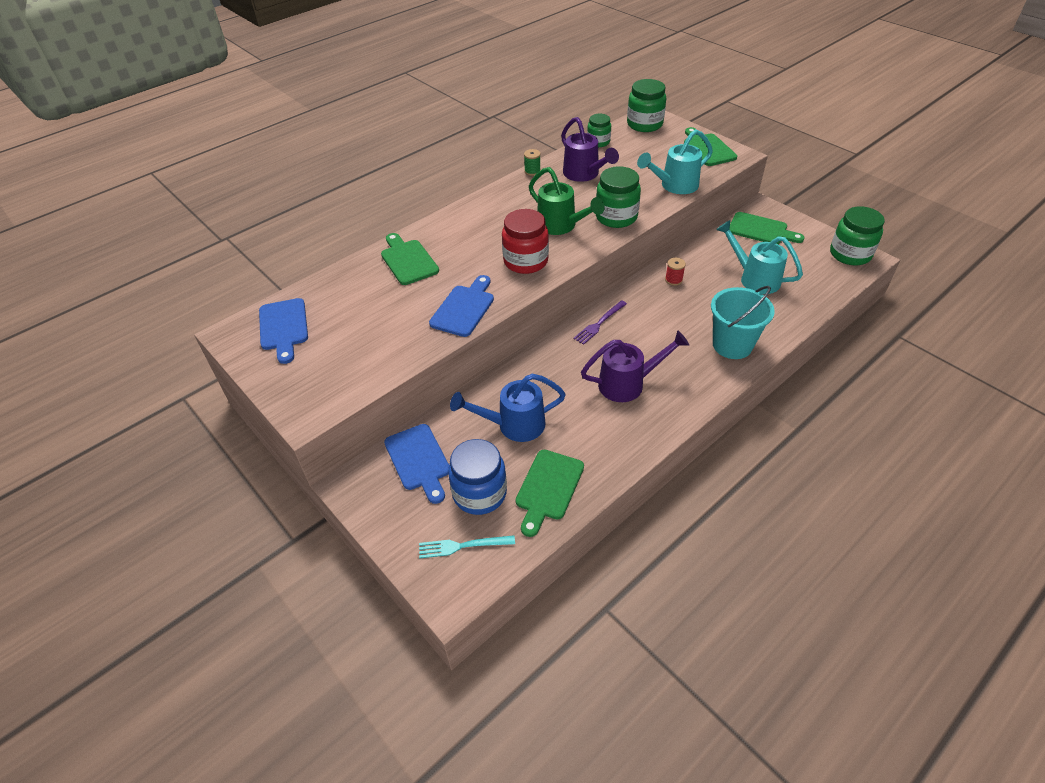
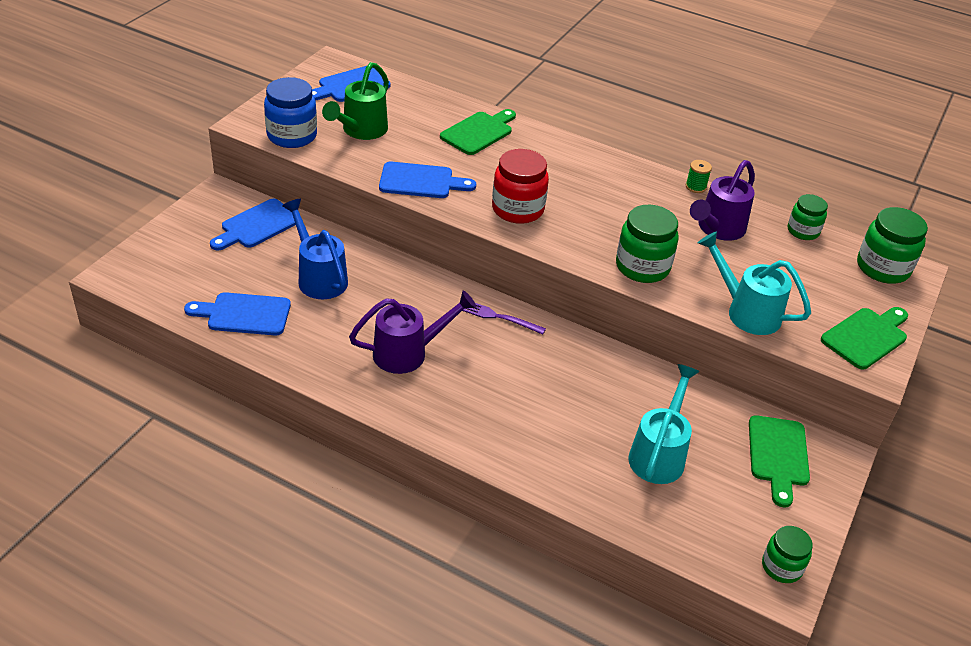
camera: 65 degrees right, 5 degrees down
(462, 546) = (166, 271): turquoise fork -> none
(479, 493) = (227, 270): blue jar -> blue jar (292, 136)
(548, 488) = (244, 314): green cutting board -> blue cutting board
(561, 226) = (597, 225): green watering can -> green watering can (361, 130)
(628, 384) = (408, 353): purple watering can -> purple watering can turned 75 degrees counterclockwise
(673, 280) = (612, 372): red spool -> none
(732, 345) = (511, 439): turquoise bucket -> none
(850, 254) = (781, 567): green jar -> green jar, size x0.62

